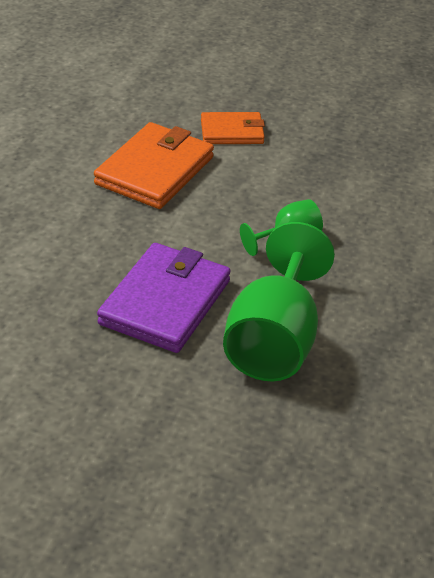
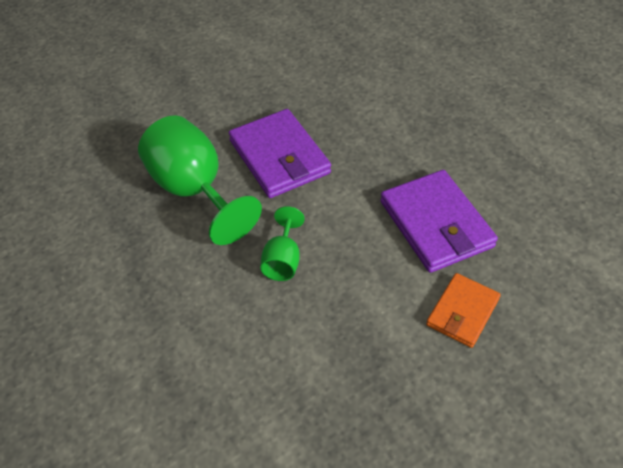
camera: 130 degrees right, 10 degrees up
(155, 170) = (436, 224): orange wallet -> purple wallet

